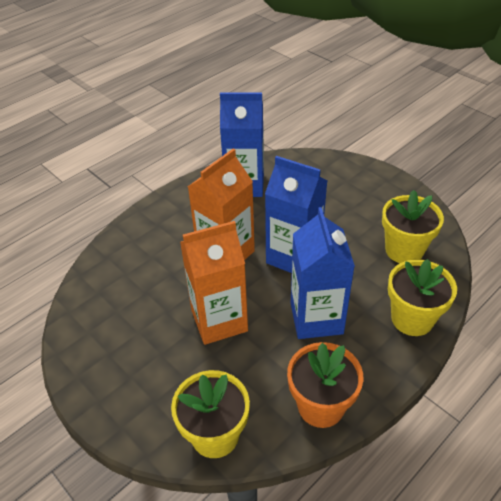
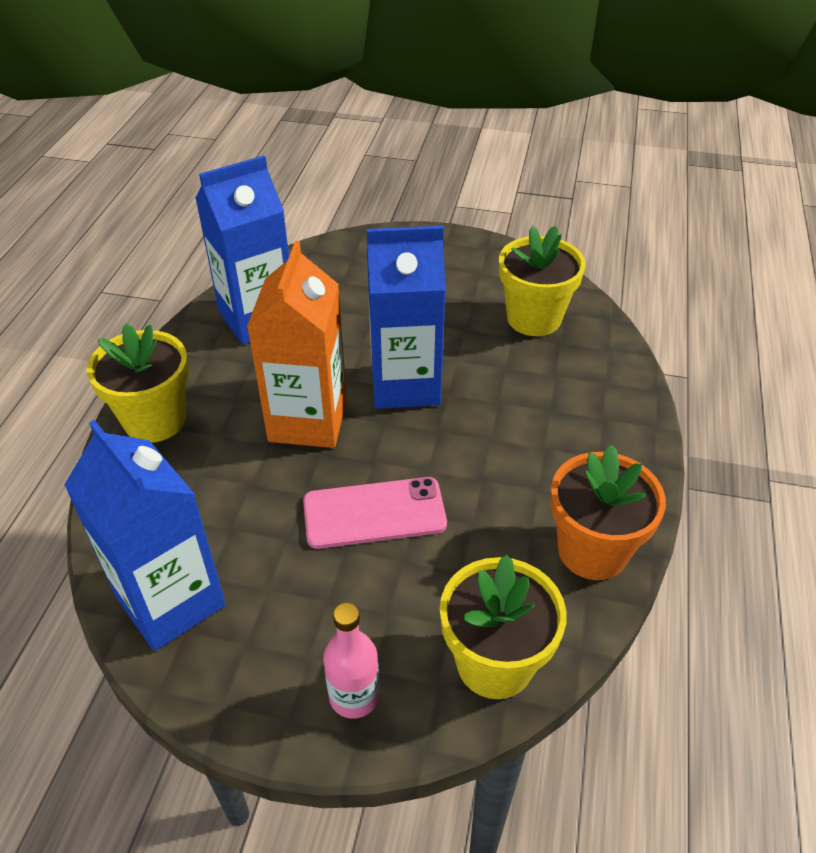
camera: 35 degrees left, 0 degrees up
(135, 409) = (354, 696): none -> pink bottle
(219, 320) = (374, 513): orange carton -> pink phone
(316, 318) = (498, 447): blue carton -> blue carton (171, 601)
(412, 319) = (608, 394): yellow flower pot -> yellow flower pot (155, 420)

